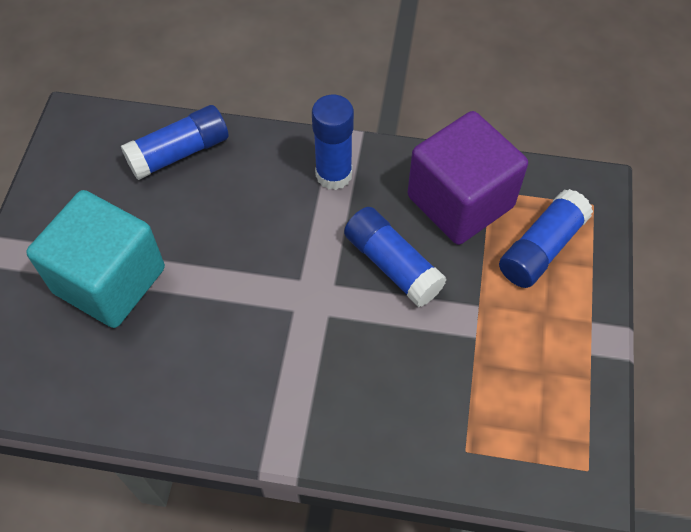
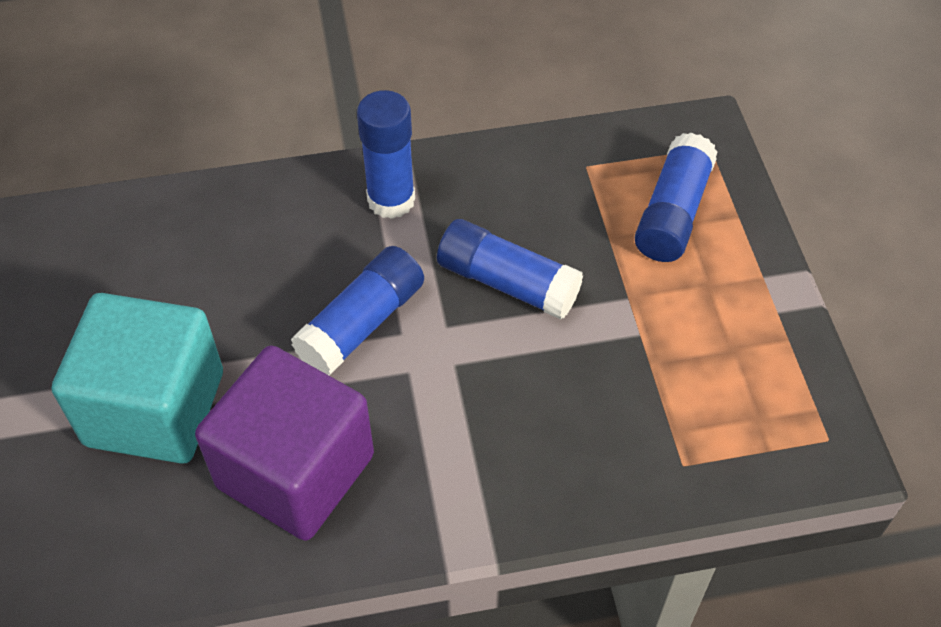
camera: 20 degrees left, 5 degrees down
(179, 153) = (182, 229): blue glue stick -> blue glue stick (362, 324)
(460, 201) = (557, 188): purple cube -> purple cube (295, 471)

